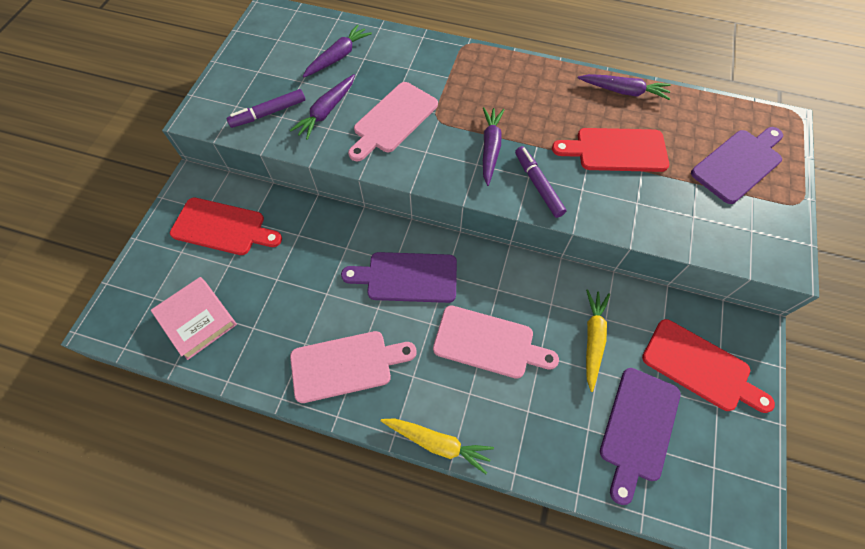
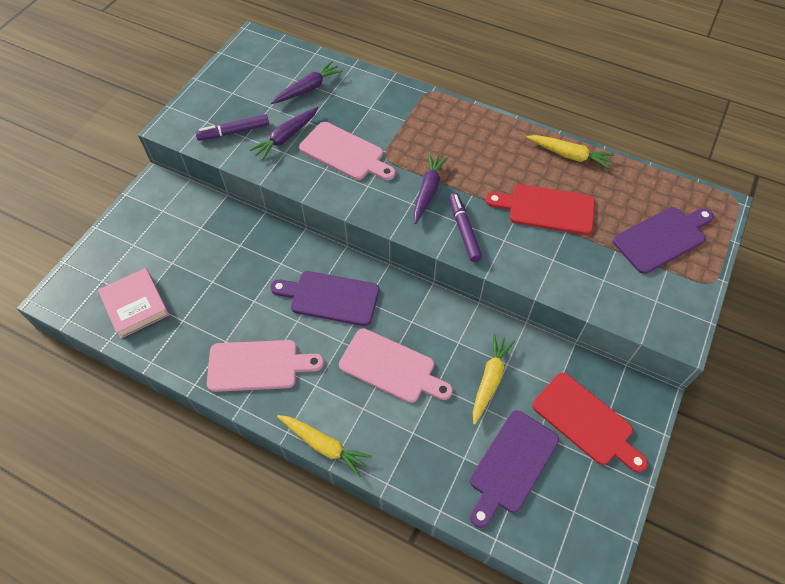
camera: 10 degrees right, 5 degrees down
(222, 227) = (174, 228): red cutting board -> none
(393, 120) = (345, 153): pink cutting board -> pink cutting board turned 105 degrees counterclockwise
(623, 91) = (569, 155): purple carrot -> yellow carrot

